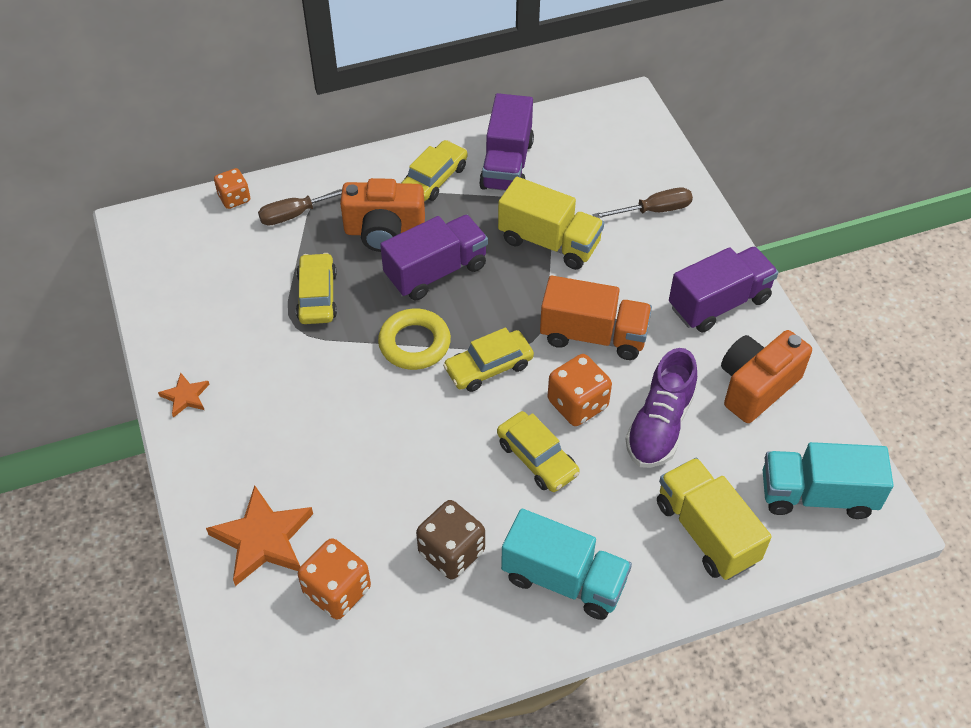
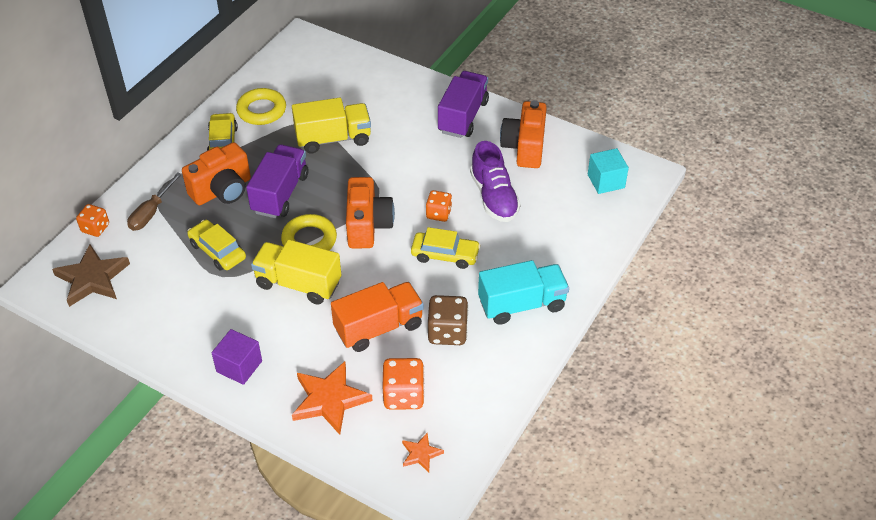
camera: 40 degrees left, 5 degrees down
(183, 250) = (92, 278): none -> brown star
(185, 396) = (191, 358): orange star -> orange star (421, 454)
(218, 437) = (239, 366): none -> purple cube
(488, 367) = (368, 225): yellow car -> orange camera
(507, 164) = (261, 110): purple truck -> yellow ring
(577, 404) = (438, 214): orange dice -> orange dice, size x0.65
(593, 335) = (411, 173): orange truck -> orange truck (378, 327)
(653, 210) = (377, 88): brown screwdriver -> none
(706, 532) = (570, 233): yellow truck -> yellow truck (298, 284)
(817, 495) = (606, 181): turquoise truck -> turquoise cube

